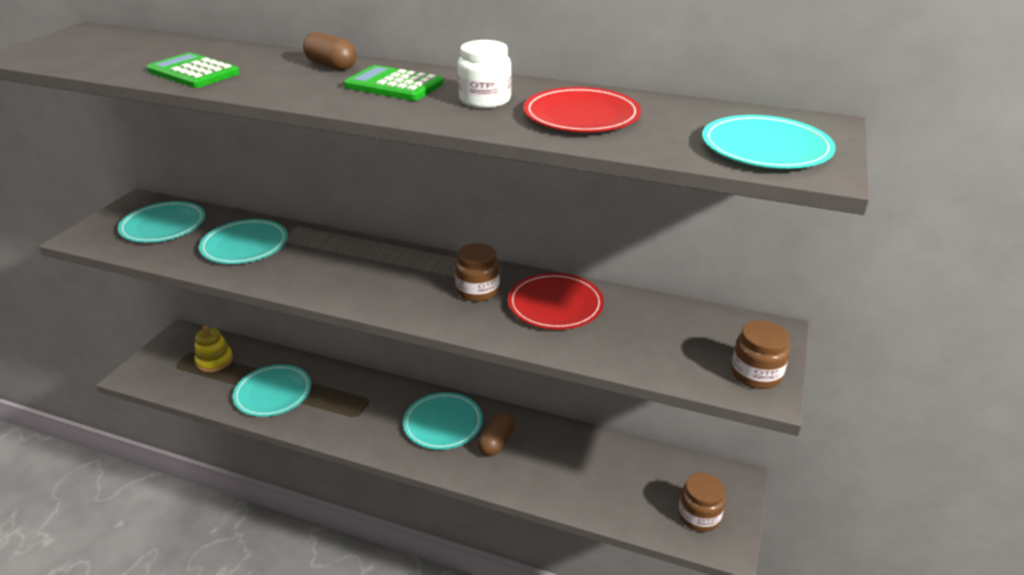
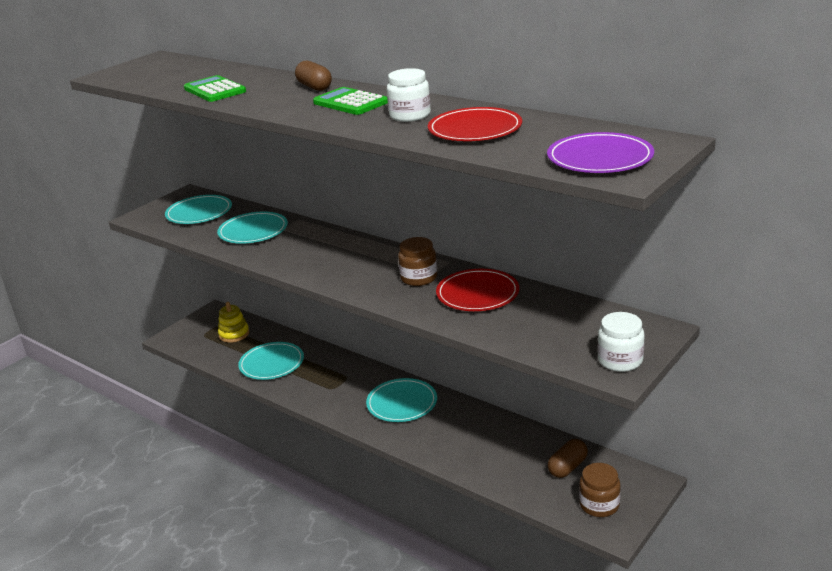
camera: 20 degrees right, 5 degrees down
(496, 442) = (441, 423): brown capsule -> brown capsule (567, 467)
(756, 374) = (620, 360): brown jar -> white jar
(765, 147) = (600, 158): turquoise plate -> purple plate

